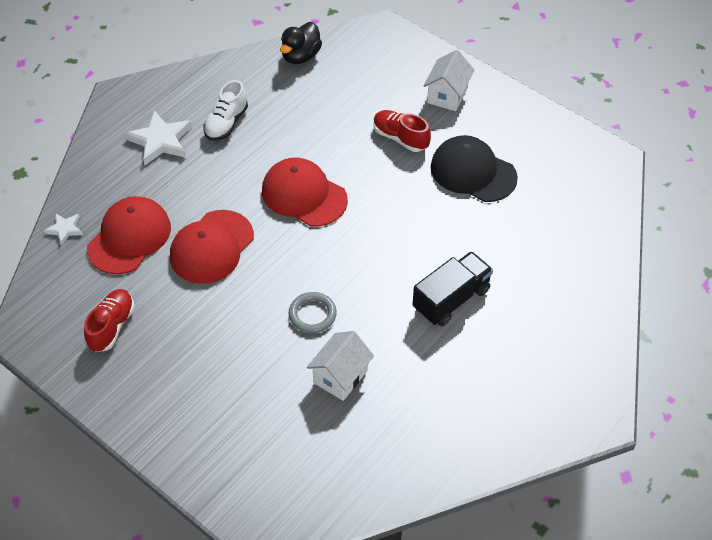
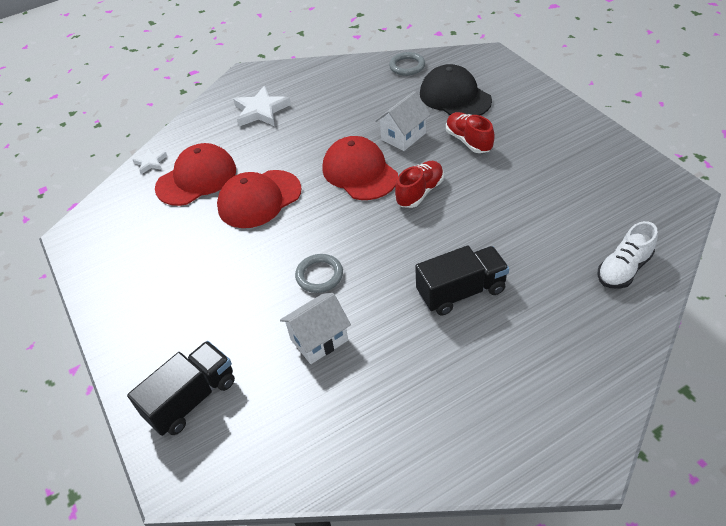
camera: 25 degrees right, 5 degrees down
(112, 326) = (142, 246): red shoe -> red shoe (420, 192)
(226, 123) = (320, 106): white shoe -> white shoe (623, 269)
(247, 461) = (192, 399): none -> black truck
(301, 56) = (407, 66): black duck -> grey ring
(447, 95) = (527, 113): white house -> white house (403, 136)
(473, 172) = (528, 181): black cap -> black cap (455, 97)

